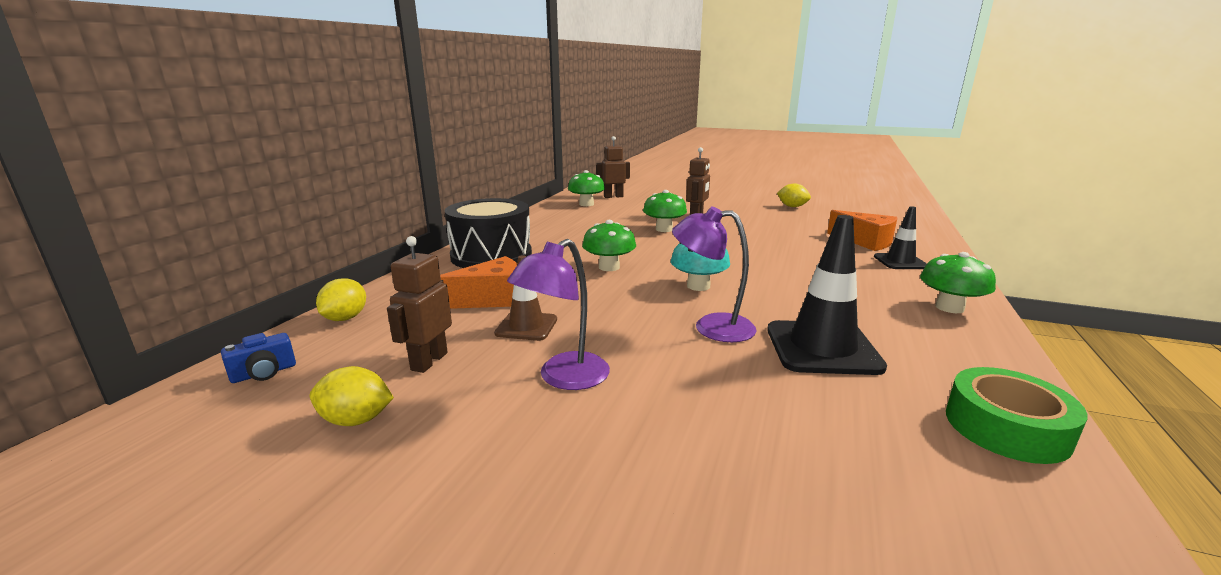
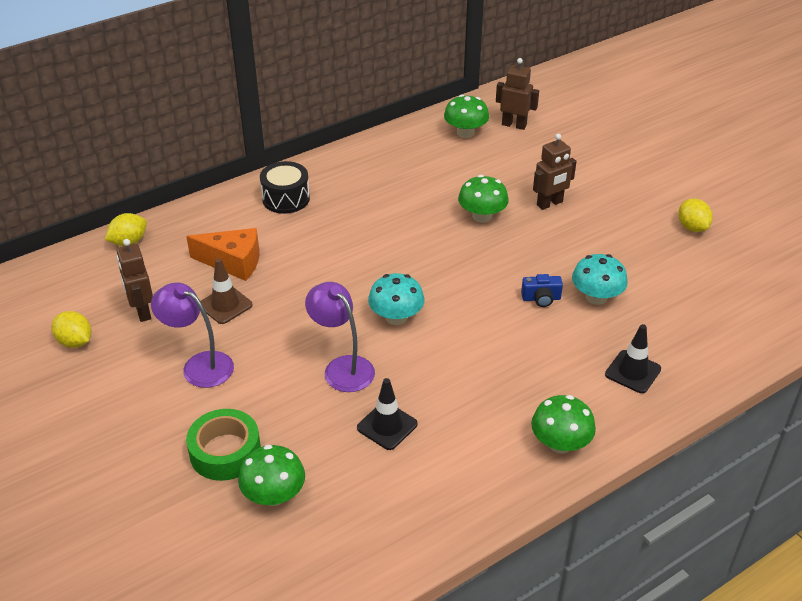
camera: 35 degrees right, 20 degrees up
(264, 373) = (57, 279): blue camera -> blue camera (541, 298)
(429, 361) = (142, 311): brown robot -> brown robot turned 75 degrees counterclockwise
(491, 255) = (286, 199): black drum -> black drum, size x0.61
(564, 378) = (199, 365): purple lamp -> purple lamp turned 45 degrees clockwise
(609, 267) = (358, 258): green mushroom -> green mushroom (274, 495)
(806, 240) = (596, 297): none -> turquoise mushroom
(822, 348) = (387, 426): black traffic cone -> black traffic cone, size x0.59
(865, 242) = (657, 327): orange cheese -> none
(1006, 427) = (393, 539): green tape -> green tape (225, 452)

